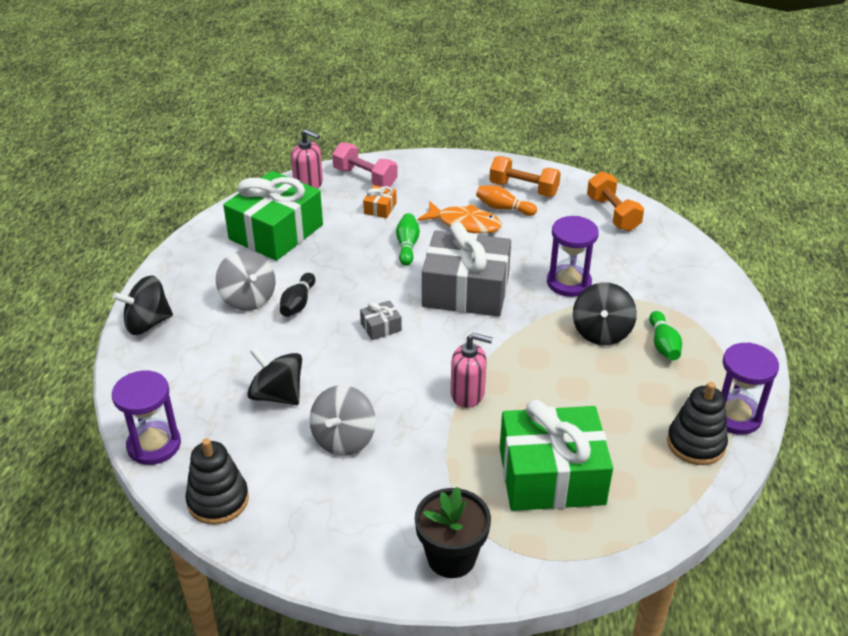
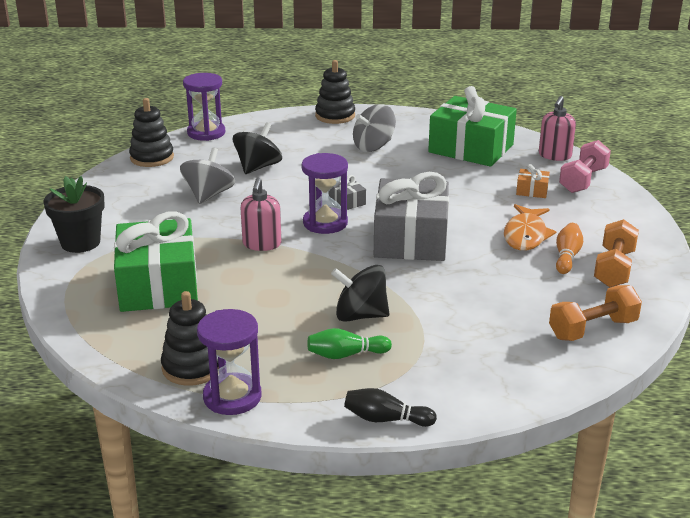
camera: 85 degrees right, 10 degrees down
(147, 323) = (335, 116): black spinning top -> black stacking toy
(298, 303) = (372, 165): black bowling pin -> black bowling pin (386, 419)
(344, 439) = (208, 195): grey spinning top -> grey spinning top turned 90 degrees clockwise
(407, 246) = (473, 207): green bowling pin -> none
(568, 283) = (441, 297): purple hourglass -> purple hourglass (325, 223)

